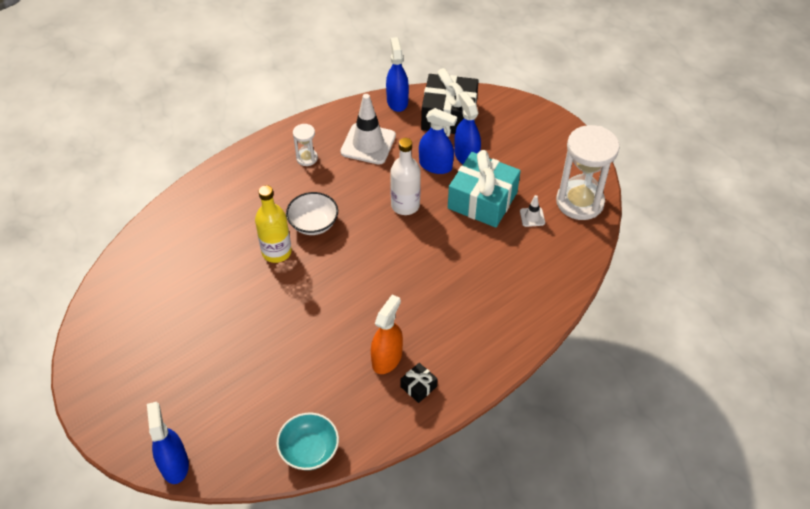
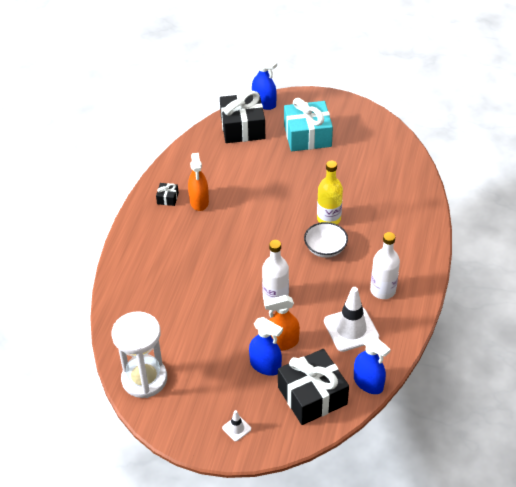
camera: 145 degrees right, 5 degrees down
(240, 440) = (242, 128): none -> black gift
(307, 158) = (383, 290): white hourglass -> white bottle
(309, 450) = (202, 142): turquoise bowl -> none
(435, 165) = (282, 342): blue spray bottle -> orange spray bottle
(482, 200) = (222, 335): turquoise gift -> turquoise gift (307, 136)
(532, 217) = (174, 344): white traffic cone -> white traffic cone (236, 428)

